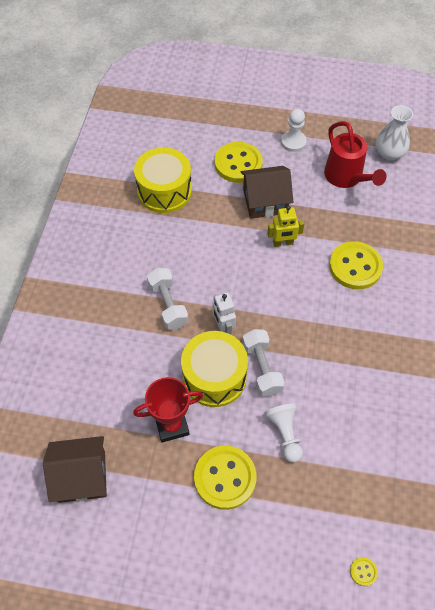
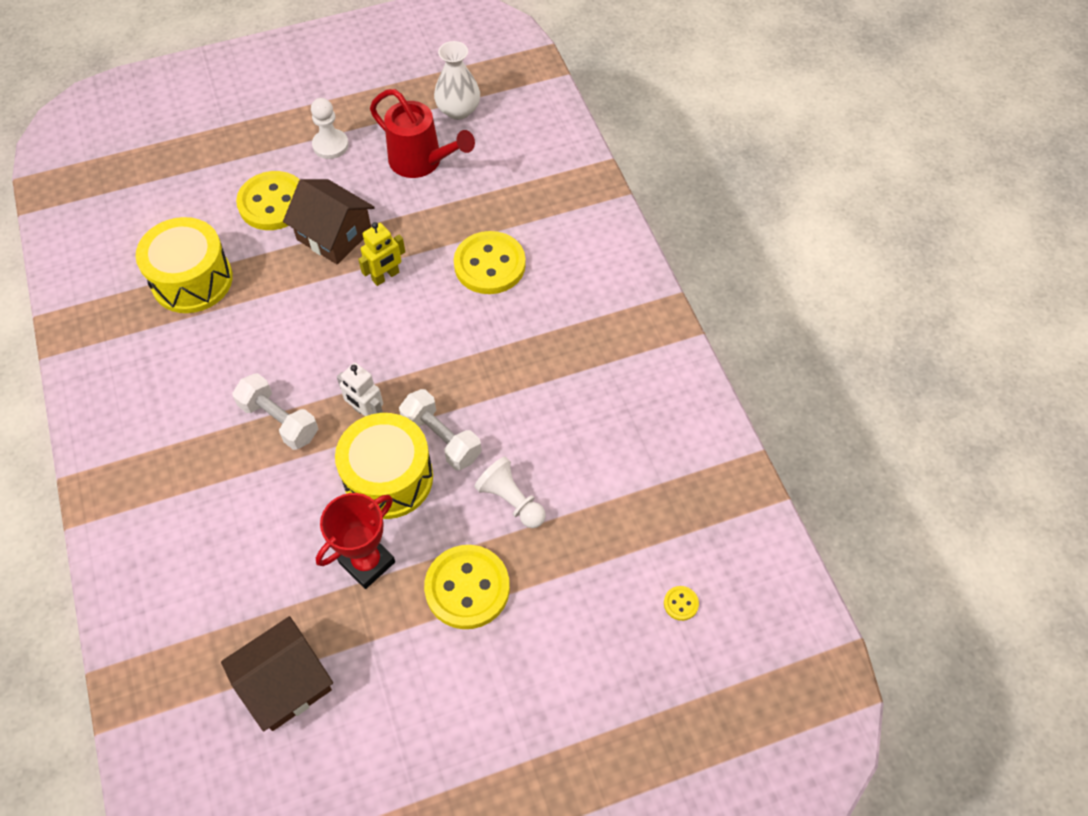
camera: 30 degrees left, 0 degrees up
(265, 201) = (334, 235): brown house -> brown house turned 75 degrees clockwise

